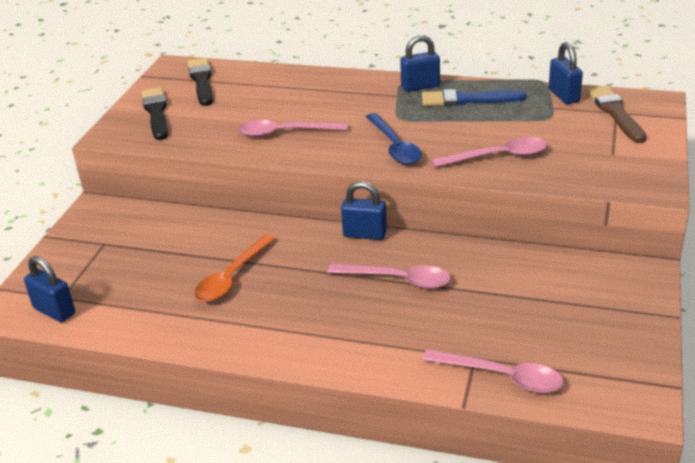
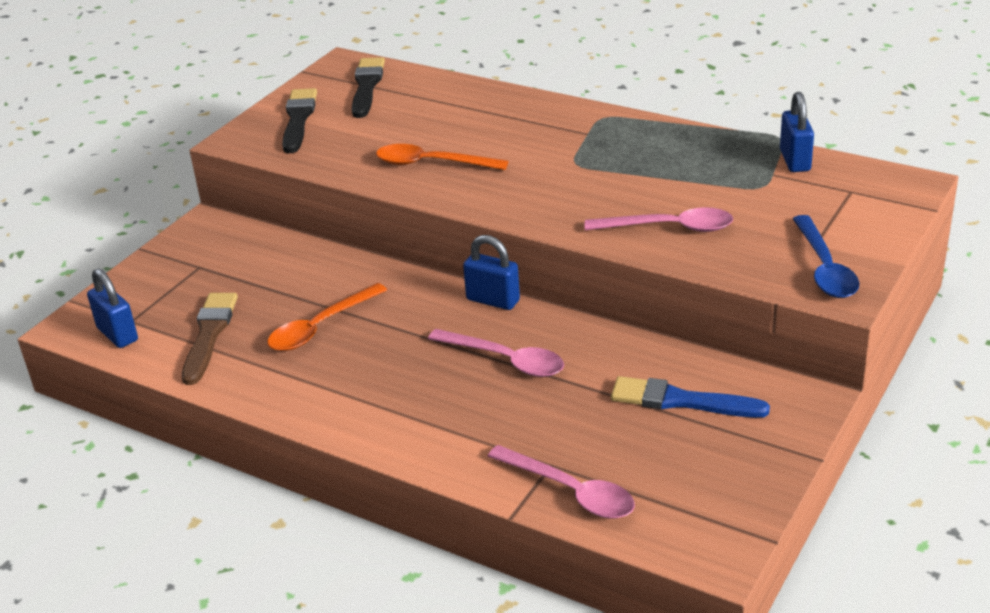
camera: 15 degrees right, 0 degrees up
(284, 133) = (432, 163): pink spoon -> orange spoon
(394, 146) = (551, 198): blue spoon -> blue spoon (824, 268)
(420, 86) = (621, 126): blue padlock -> none
(467, 100) = (671, 150): blue brush -> blue brush (681, 401)
(615, 113) = (848, 191): brown brush -> brown brush (209, 334)

